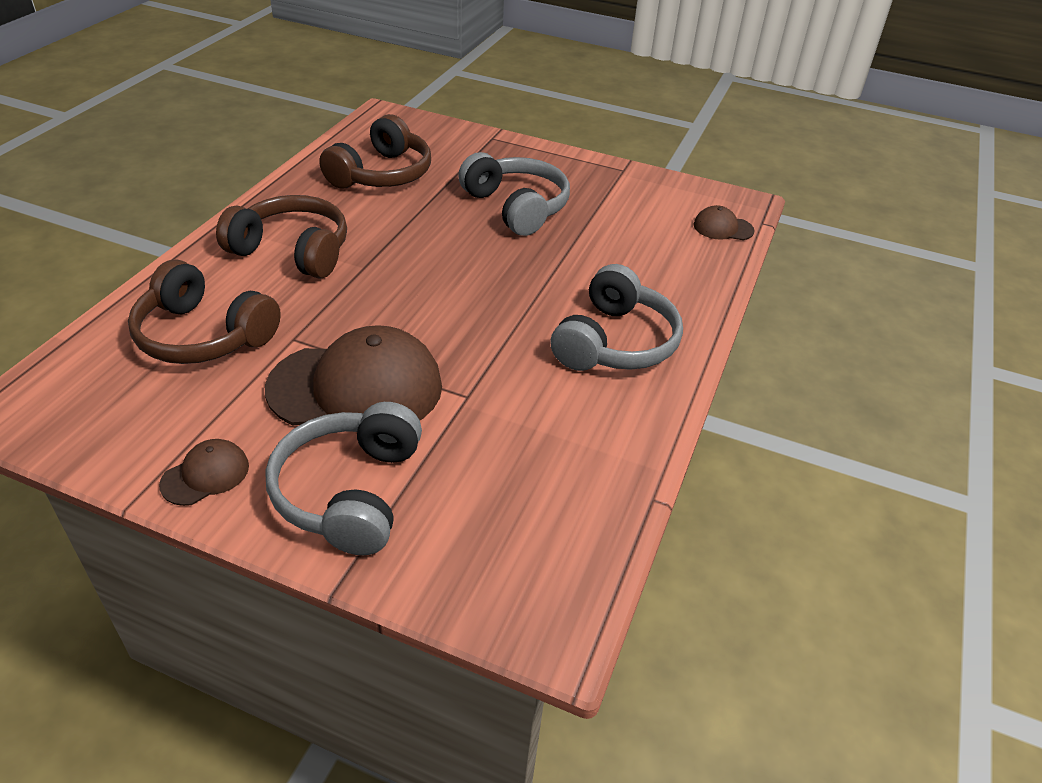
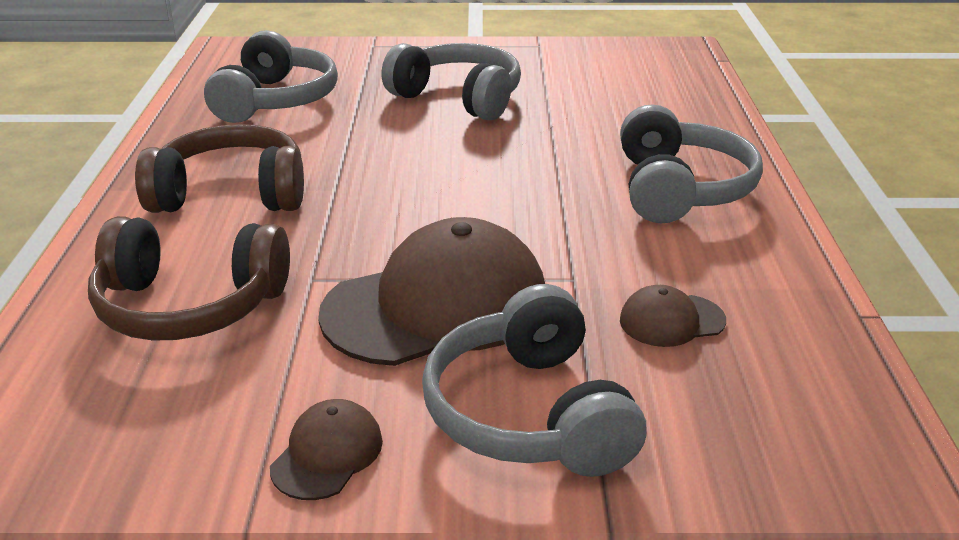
camera: 20 degrees left, 10 degrees down
(382, 174) = (275, 100): brown headphones -> grey headphones
(723, 228) = (685, 71): brown cap -> brown cap (671, 320)

